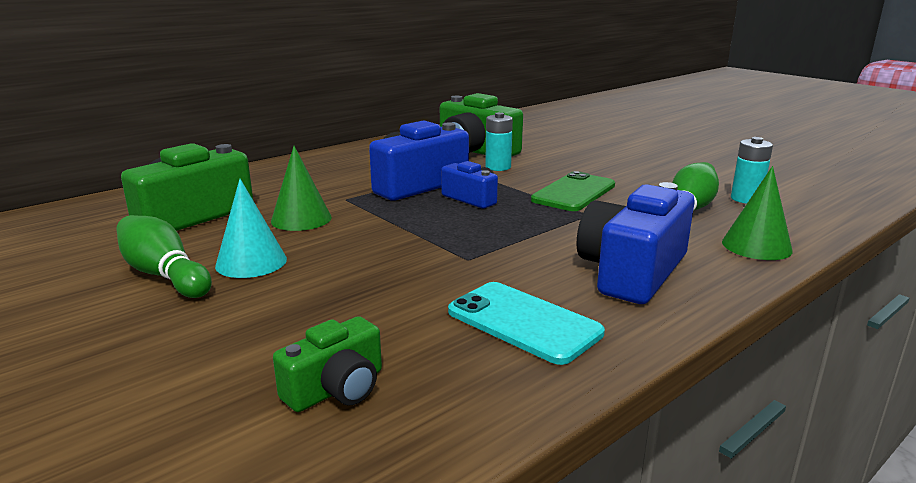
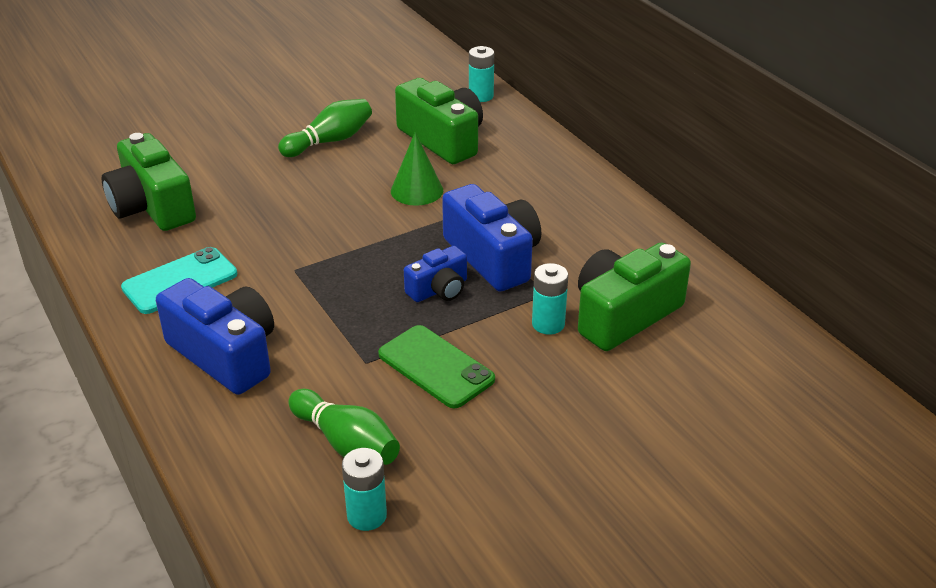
camera: 100 degrees right, 15 degrees up
(92, 206) = (481, 96): none -> turquoise battery
(251, 262) = (335, 172): turquoise cone -> none
(336, 389) = (152, 206): green camera -> green camera, size x1.78
(756, 246) = (234, 459): green cone -> none

